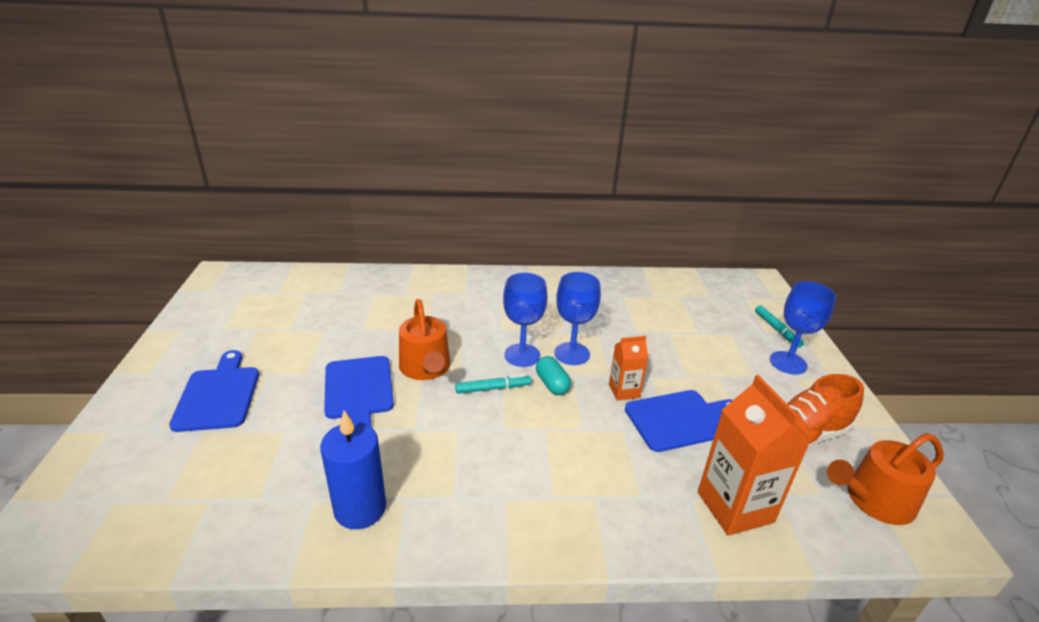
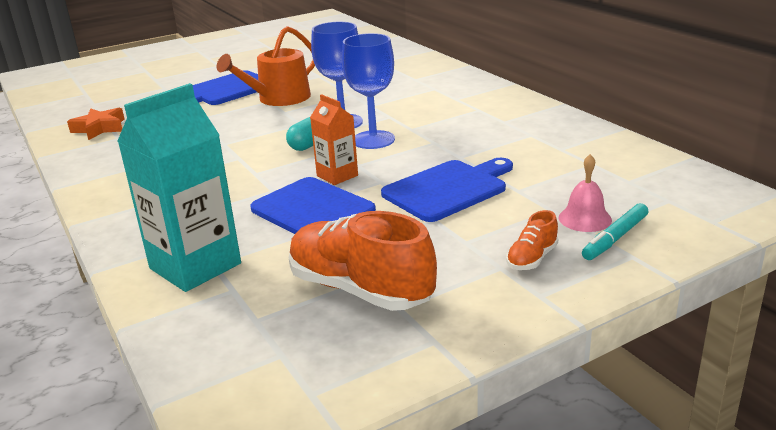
camera: 65 degrees right, 5 degrees down
(218, 395) = (183, 62): blue cutting board -> blue cutting board (448, 189)
(360, 508) = (100, 128): blue candle -> orange star
(493, 388) = (277, 126): turquoise marker -> none
(735, 507) = (195, 266): orange carton -> turquoise carton
(749, 328) = (585, 218): none -> pink bell
(788, 363) = (532, 259): blue goblet -> orange shoe
(874, 500) = (273, 359): orange watering can -> none

